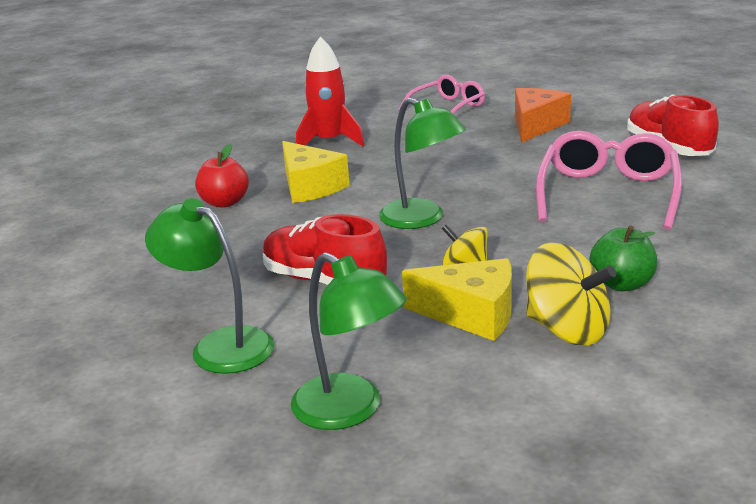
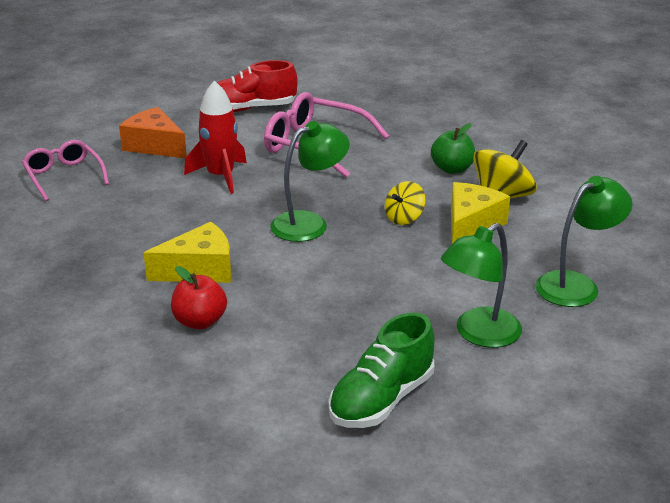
camera: 80 degrees left, 5 degrees up
(102, 303) = (381, 400): none -> green shoe
(324, 281) = (395, 279): red shoe -> none
(329, 141) = (89, 249): red rocket -> red rocket (220, 176)

